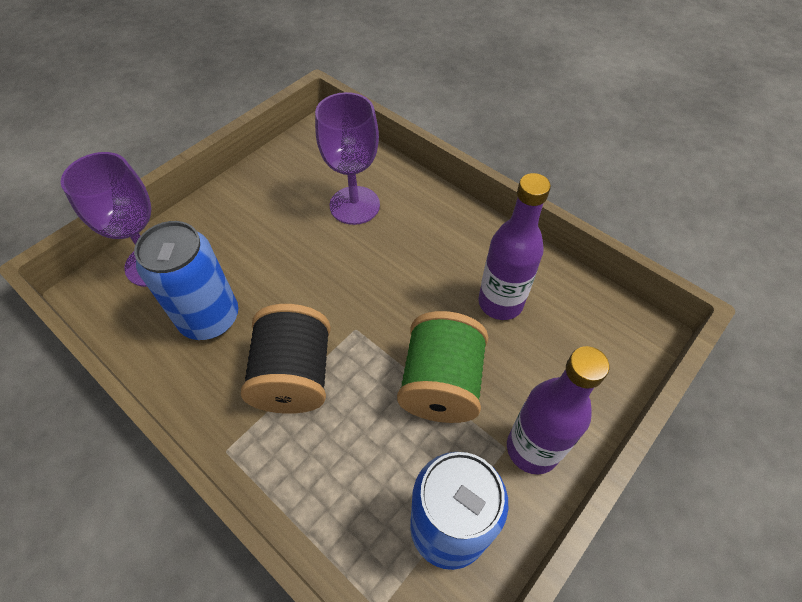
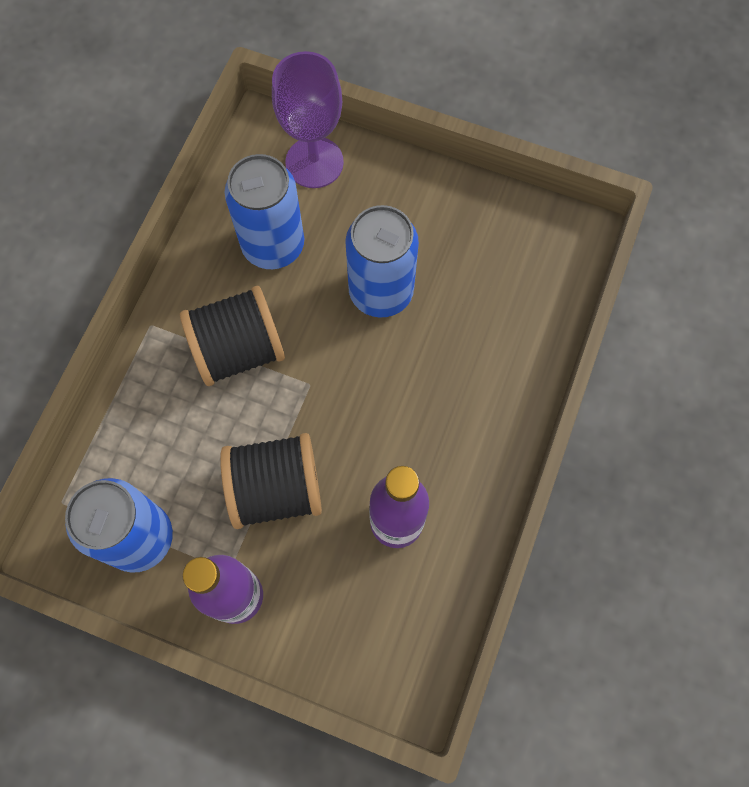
camera: 70 degrees right, 15 degrees up
(300, 254) = (381, 291): none -> blue can
(354, 205) = (472, 319): purple goblet -> none
(441, 384) = (276, 488): green spool -> black spool

